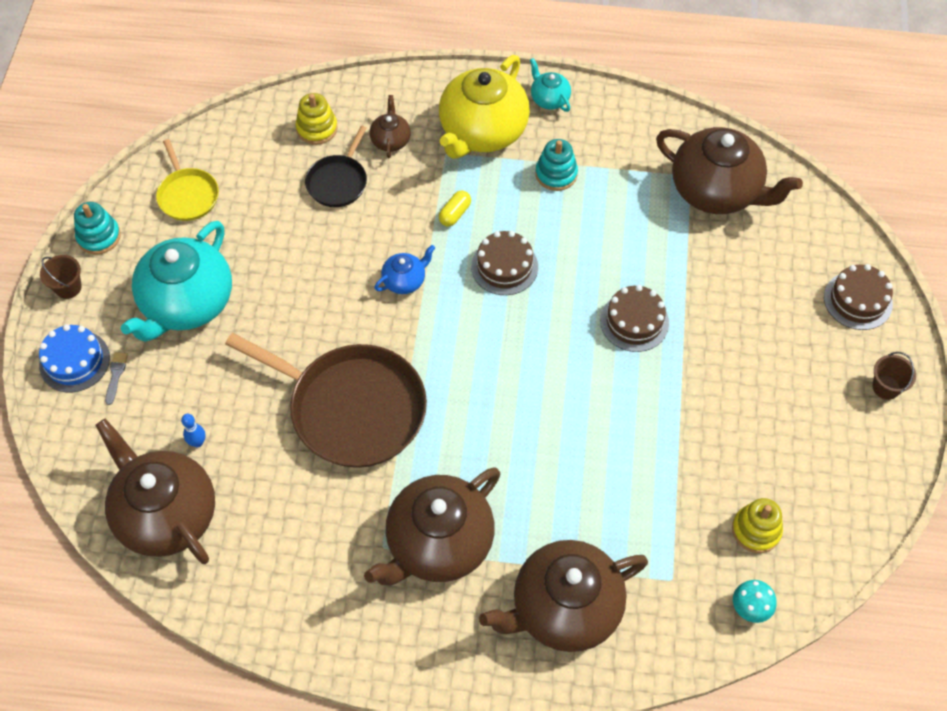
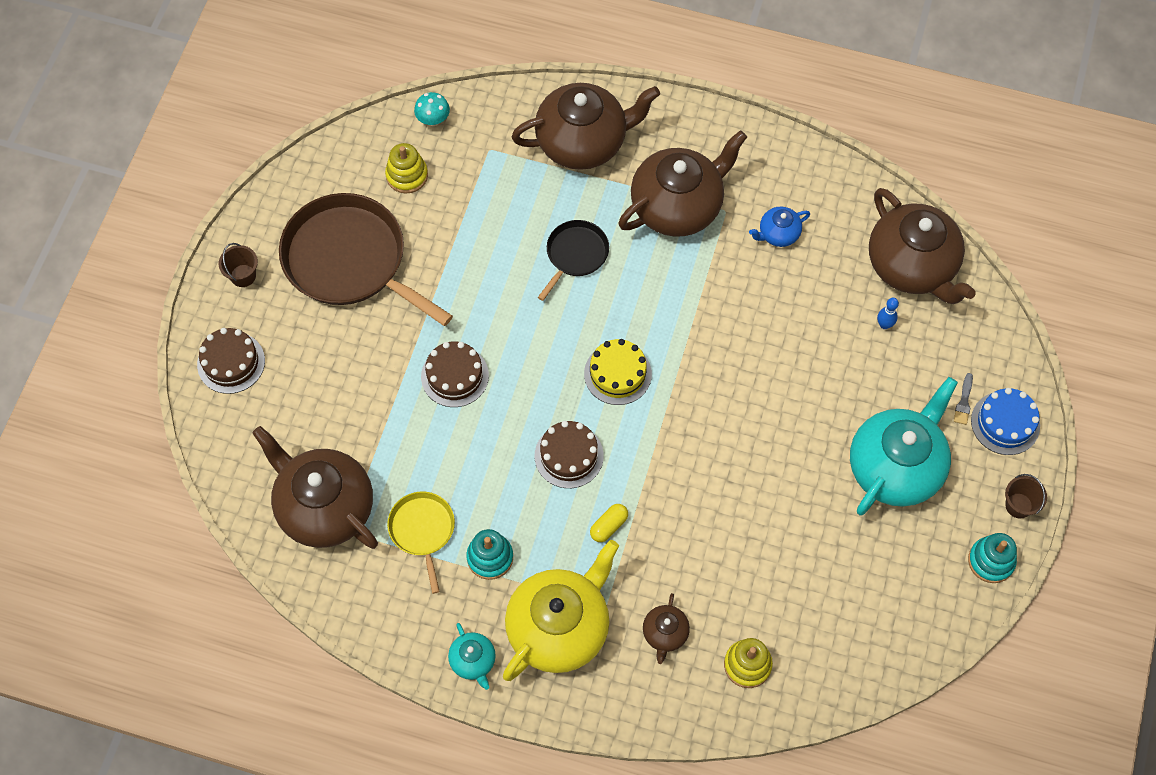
camera: 170 degrees left, 5 degrees up
(188, 195) = (896, 598): yellow pan -> yellow pan (422, 530)
(338, 182) = (729, 587): black pan -> black pan (575, 255)
(351, 408) = (740, 334): brown pan -> brown pan (350, 260)
(405, 280) = (672, 456): blue teapot -> blue teapot (778, 234)
(472, 349) = (617, 374): none -> yellow cake

